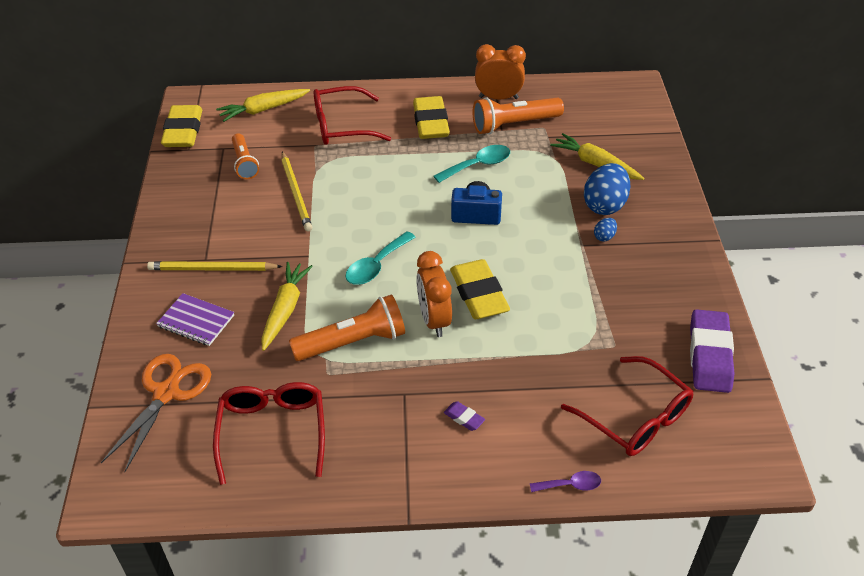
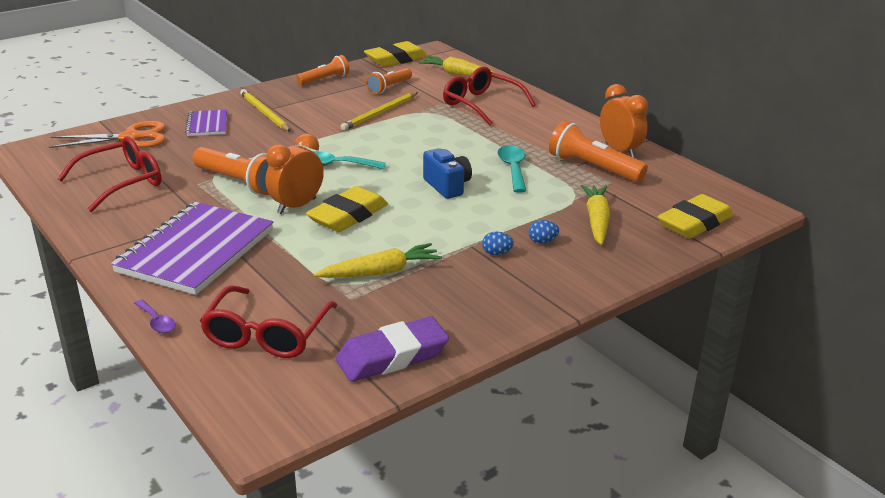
camera: 55 degrees right, 15 degrees down
(176, 197) = (324, 79): none -> orange flashlight
(285, 310) = (249, 149): yellow carrot -> yellow carrot (380, 272)
(431, 123) = (539, 134): yellow eraser -> yellow eraser (694, 223)
(464, 418) = (196, 251): purple eraser -> purple notebook
(478, 165) = (513, 169): turquoise spoon -> turquoise spoon turned 120 degrees counterclockwise
(604, 205) = (542, 241): blue egg -> blue egg, size x0.46

